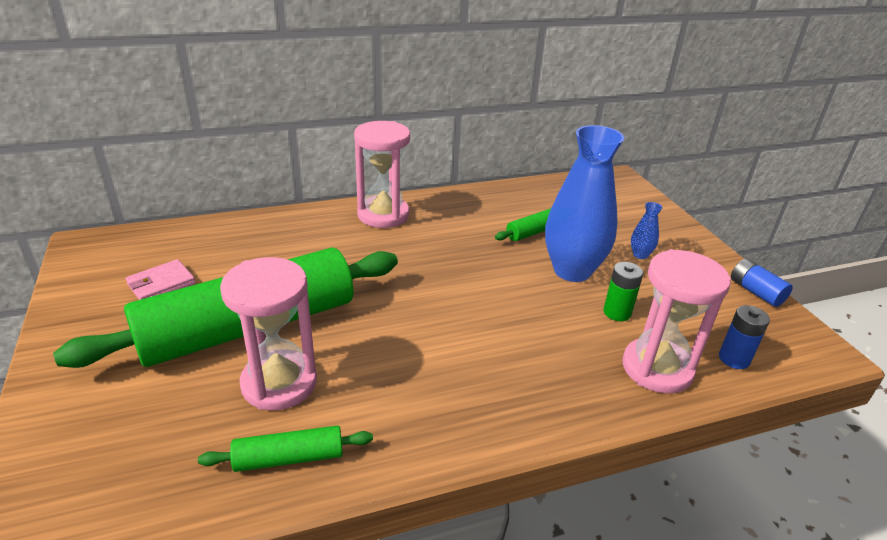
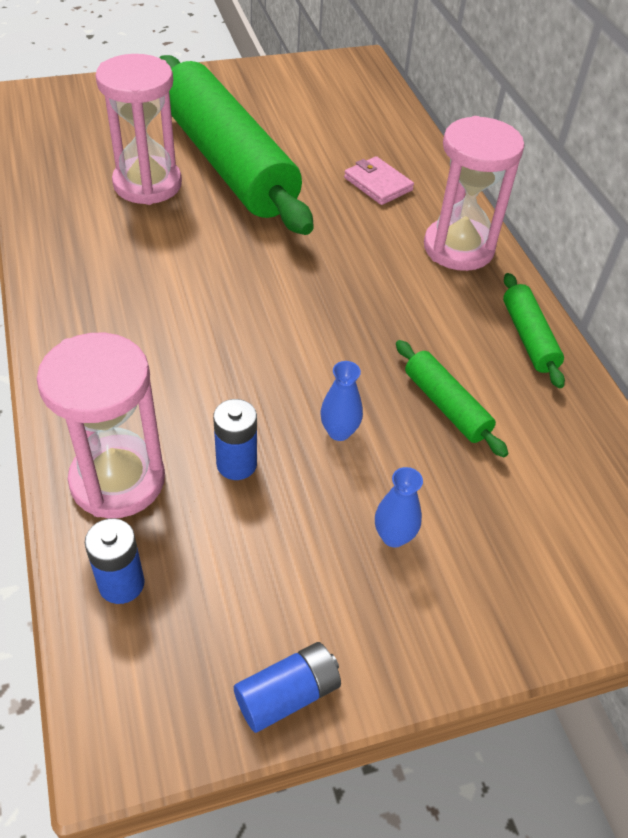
camera: 90 degrees right, 15 degrees up
(161, 284) = (296, 108): pink wallet -> pink wallet (378, 184)
(289, 458) = (59, 194): green rolling pin -> green rolling pin (528, 337)
(572, 270) = (339, 432): blue vase -> blue vase, size x0.40
(617, 312) = (236, 464): green battery -> blue battery

